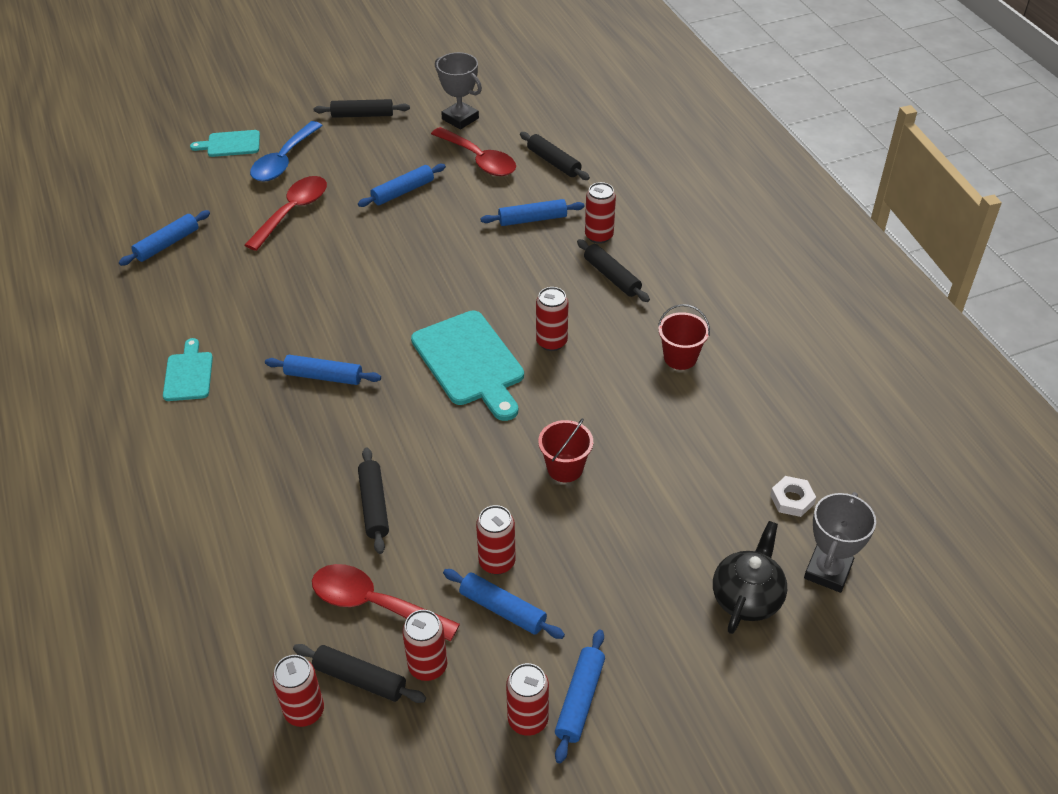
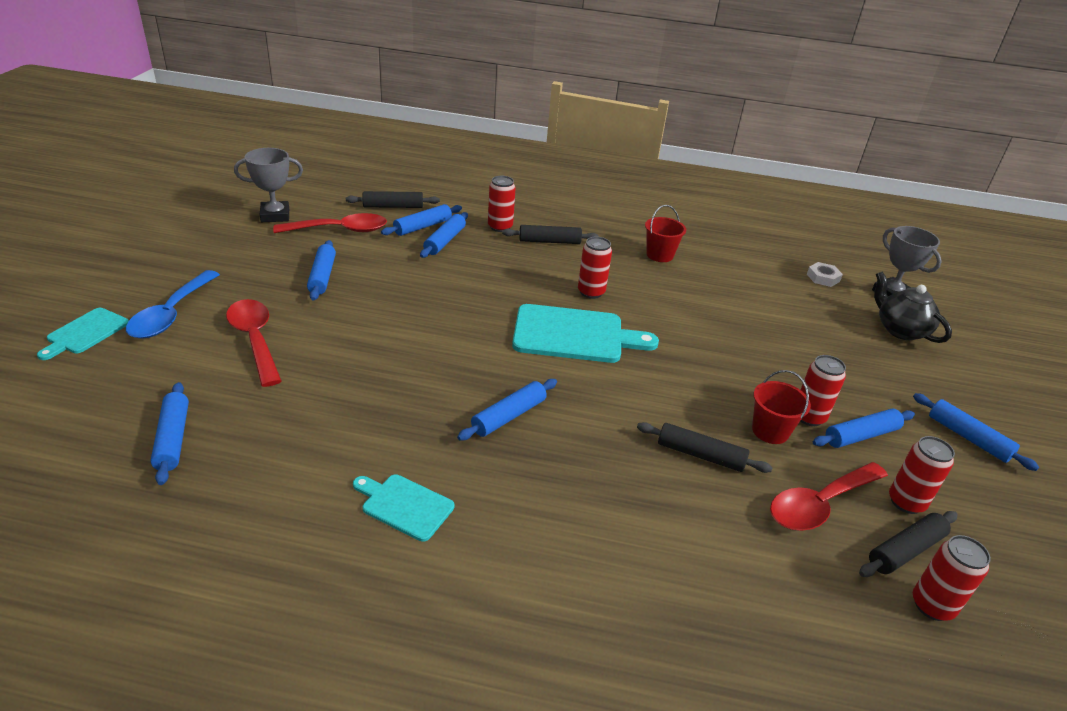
camera: 60 degrees left, 10 degrees down
(284, 161) = (171, 314): blue spoon -> blue spoon turned 45 degrees clockwise
(362, 115) = (185, 251): black rolling pin -> none
(528, 720) = (980, 471): red can -> none
(541, 195) = (423, 227): none -> blue rolling pin
(565, 468) = (730, 344): red bucket -> red bucket (770, 431)

